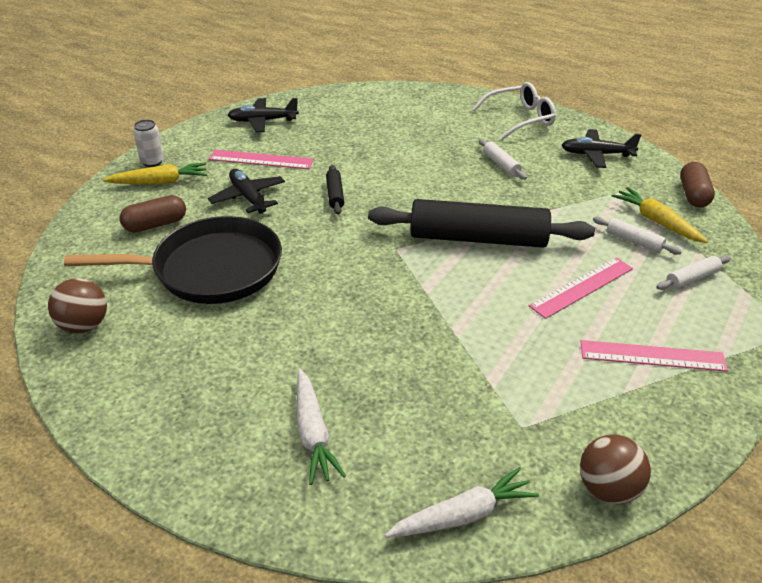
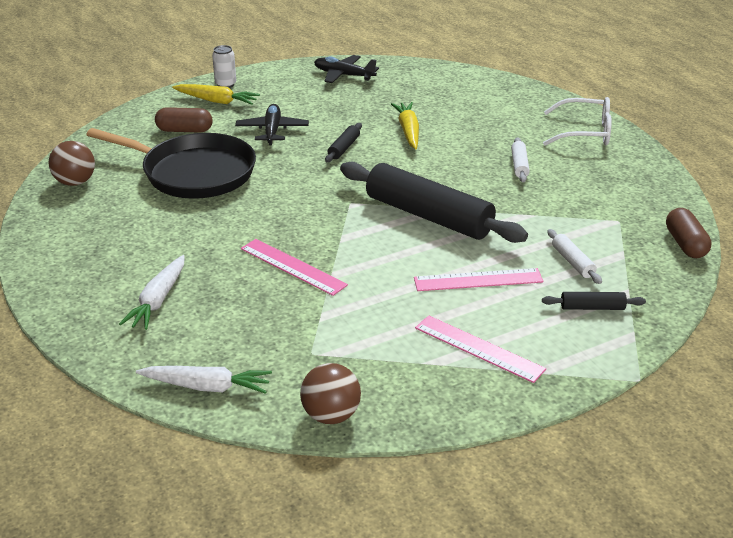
camera: 30 degrees right, 5 degrees down
(261, 159) = (311, 105): pink ruler -> pink ruler (293, 266)
(596, 154) = (626, 183): black plane -> none
(656, 221) = (616, 254): yellow carrot -> yellow carrot (408, 131)
(692, 278) = (592, 307): white rolling pin -> black rolling pin
(693, 195) = (685, 244): brown capsule -> brown capsule turned 45 degrees counterclockwise

